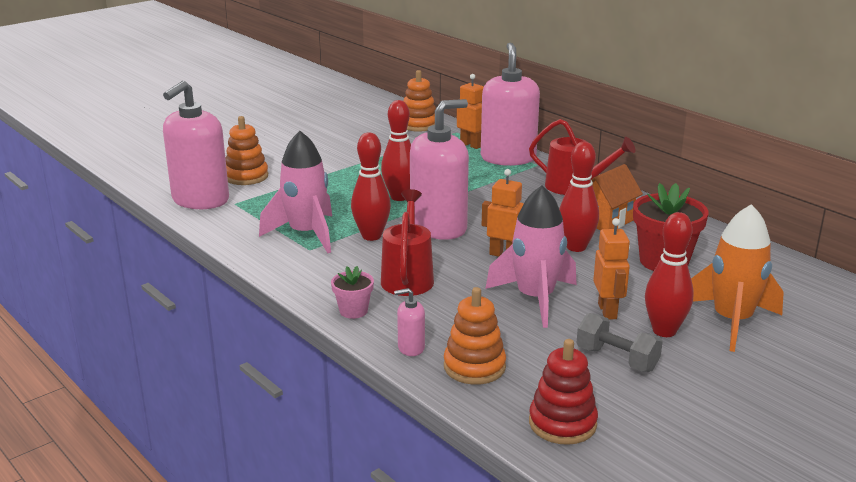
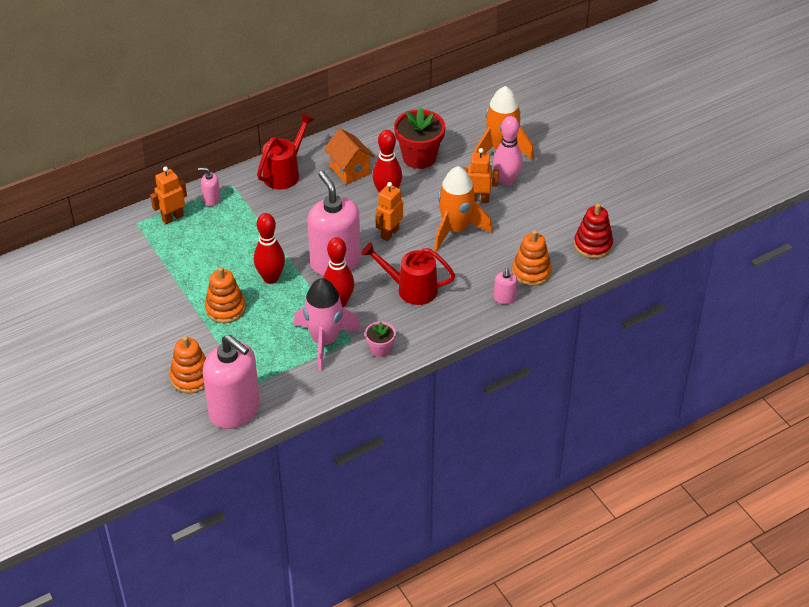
camera: 80 degrees left, 20 degrees up
(353, 311) = (452, 322): pink flower pot -> pink flower pot (380, 349)
(418, 125) = (106, 246): orange stacking toy -> orange stacking toy (225, 308)
(508, 158) = (211, 200): pink soap dispenser -> pink soap dispenser, size x0.42
(535, 299) = (456, 229): pink rocket -> orange rocket
(617, 359) = (533, 208): grey dumbbell -> none
(664, 331) = (506, 181): red bowling pin -> pink bowling pin

